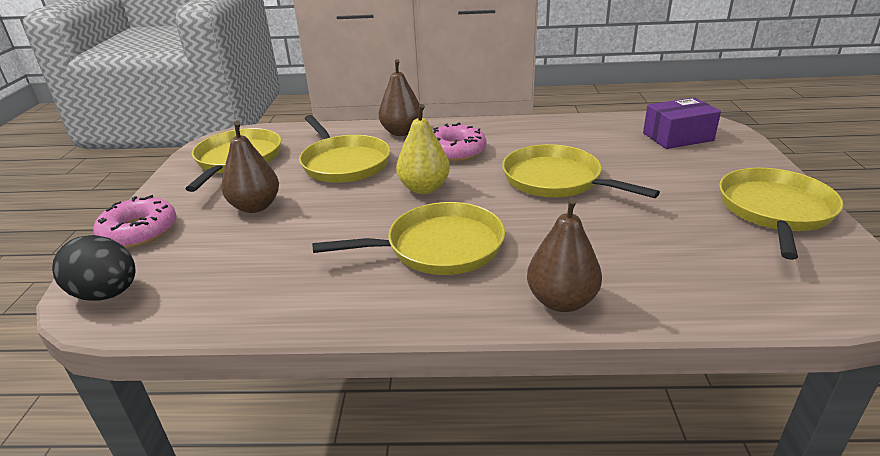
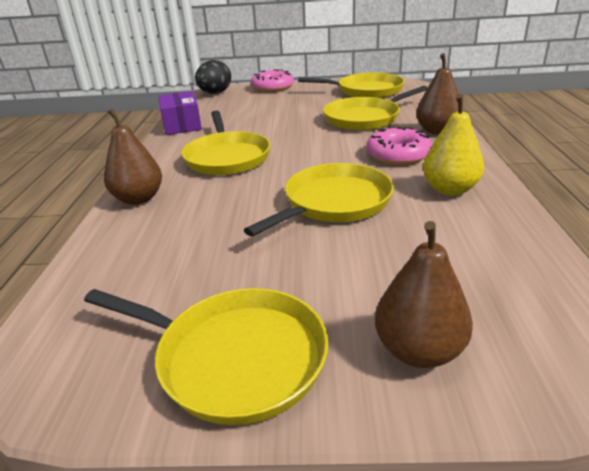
camera: 90 degrees right, 0 degrees up
(255, 206) = (296, 104): brown pear -> brown pear (418, 350)
(424, 188) = (319, 147): yellow pear -> yellow pear (449, 189)
(677, 137) = (496, 311): purple box -> purple box (182, 125)

